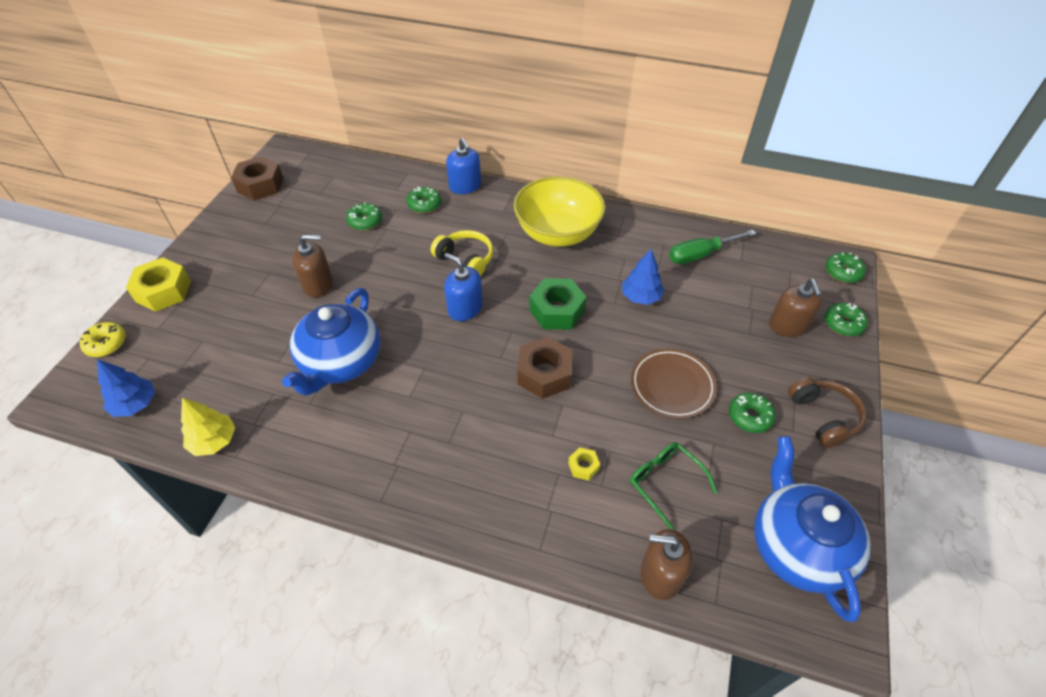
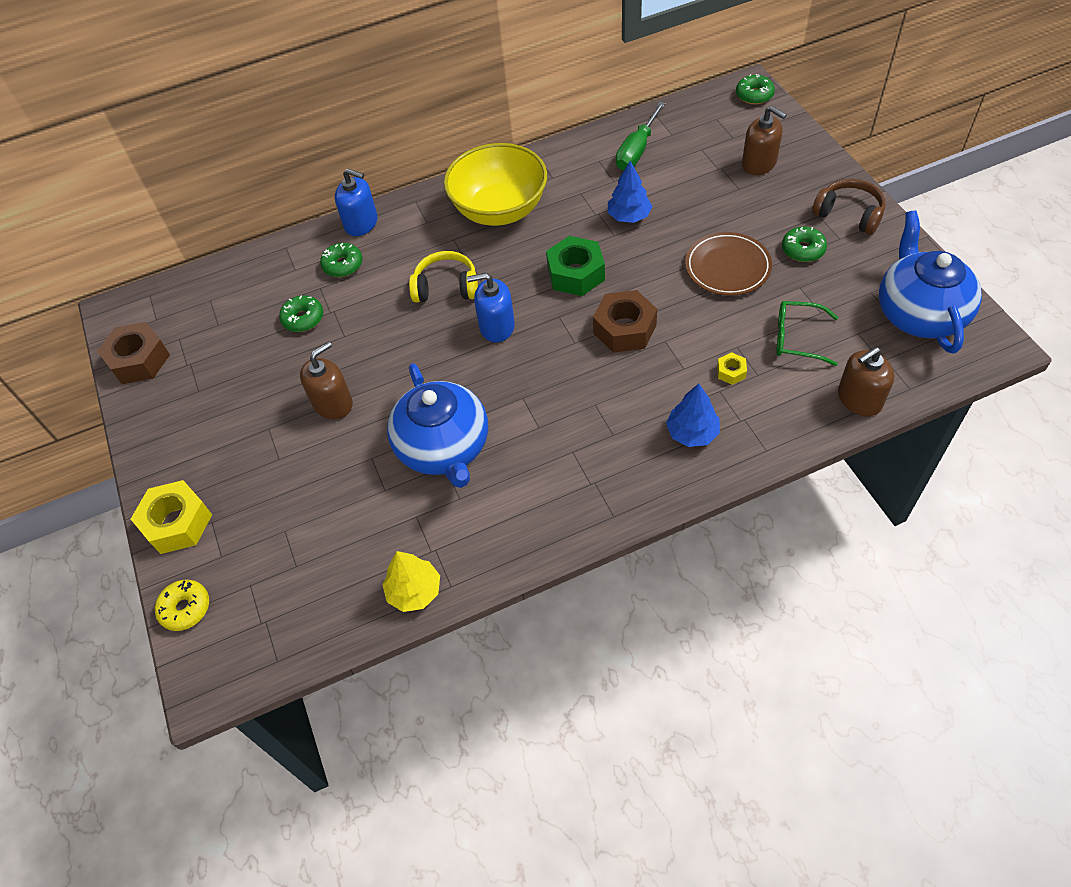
camera: 35 degrees left, 5 degrees up
(135, 404) = (295, 626): blue tree -> blue tree (692, 433)
(797, 546) = (919, 313): blue teapot -> blue teapot turned 45 degrees clockwise
(843, 324) = (794, 136): green donut -> none

